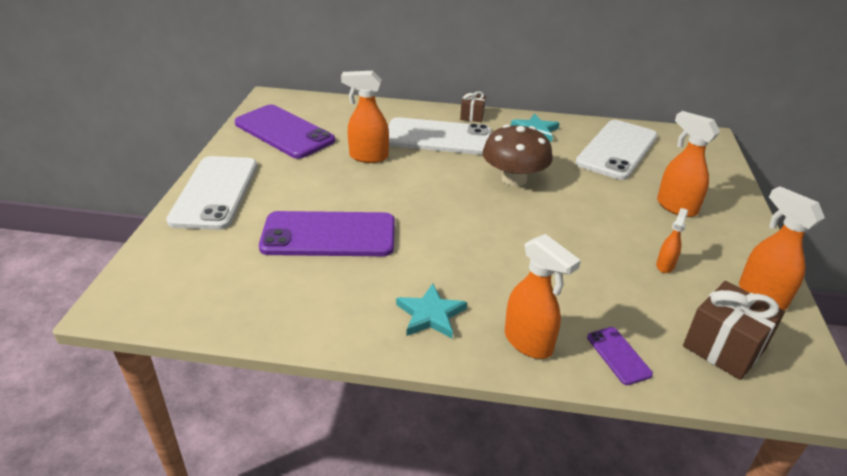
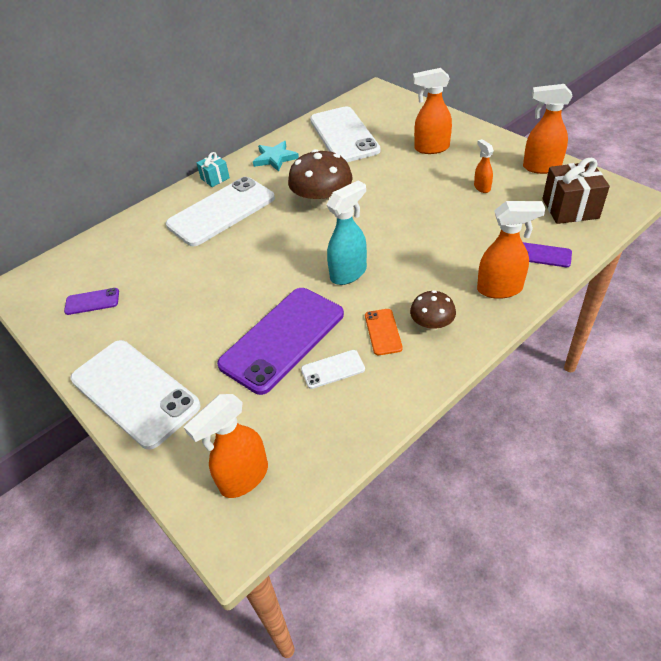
camera: 45 degrees left, 10 degrees up
(284, 132) = (92, 301): purple phone -> purple phone, size x0.44
(320, 278) = (333, 369): none -> white phone
(368, 157) = (199, 265): orange spray bottle -> orange spray bottle (243, 478)
(391, 288) = (383, 332): none -> orange phone
(431, 315) = (432, 324): turquoise star -> brown mushroom
(442, 235) = (349, 273): none -> turquoise spray bottle
(472, 116) = (215, 178): brown gift -> turquoise gift

